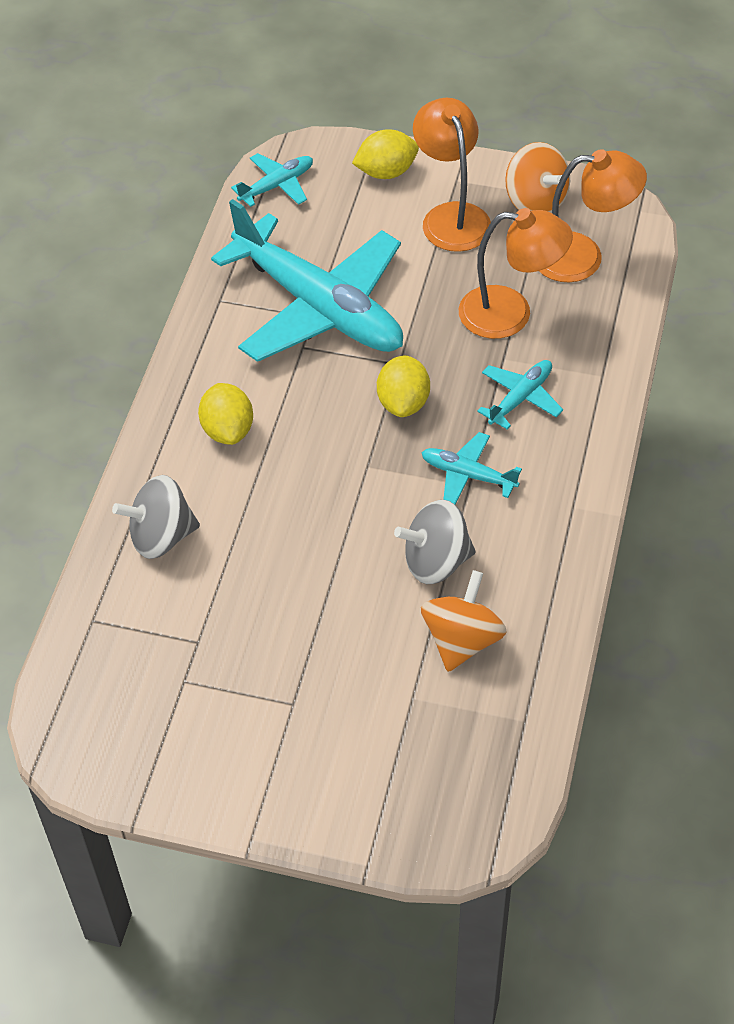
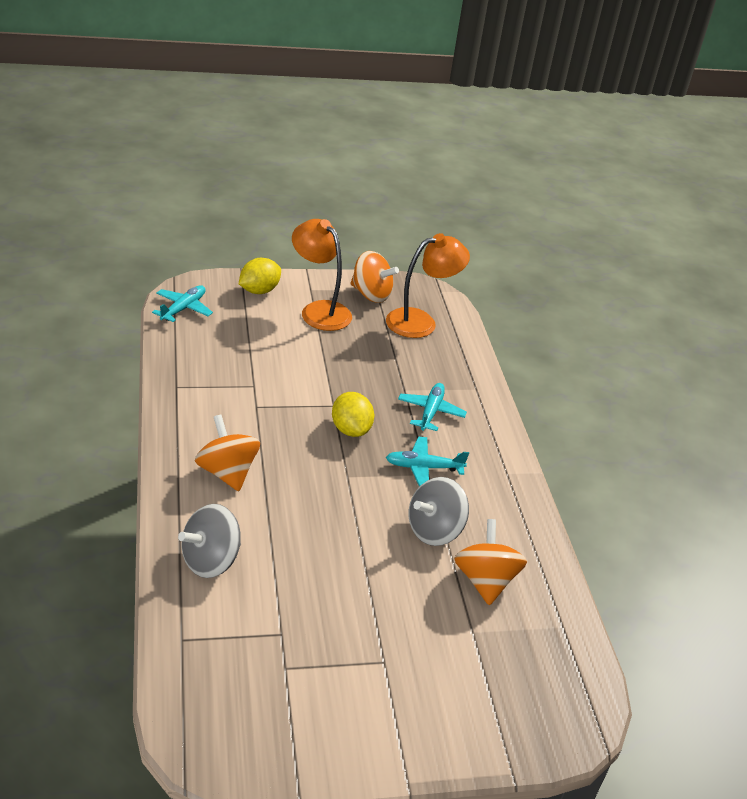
camera: 30 degrees left, 15 degrees down
(228, 430) = (227, 472): yellow lemon -> orange spinning top
(319, 307) = (255, 379): turquoise plane -> none
(510, 314) = (393, 362): orange lamp -> none

